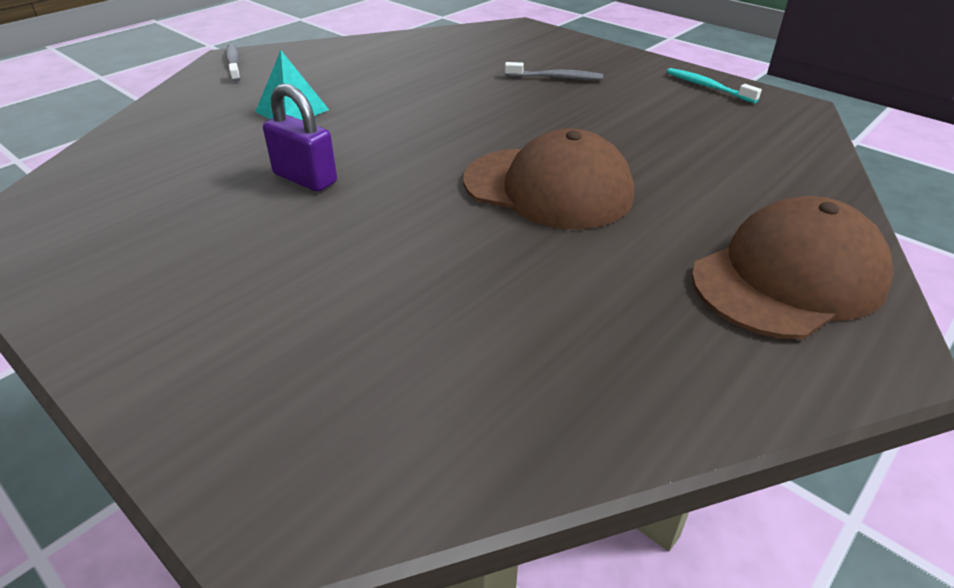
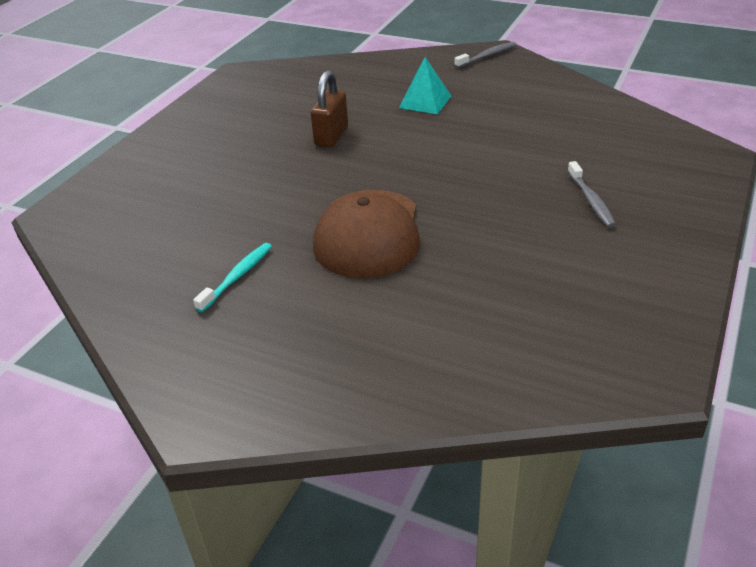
camera: 75 degrees right, 0 degrees up
(305, 178) = (331, 136): purple padlock -> brown padlock
(708, 87) = (655, 302): turquoise toothbrush -> turquoise toothbrush (237, 277)
(788, 278) = (285, 369): brown cap -> none

